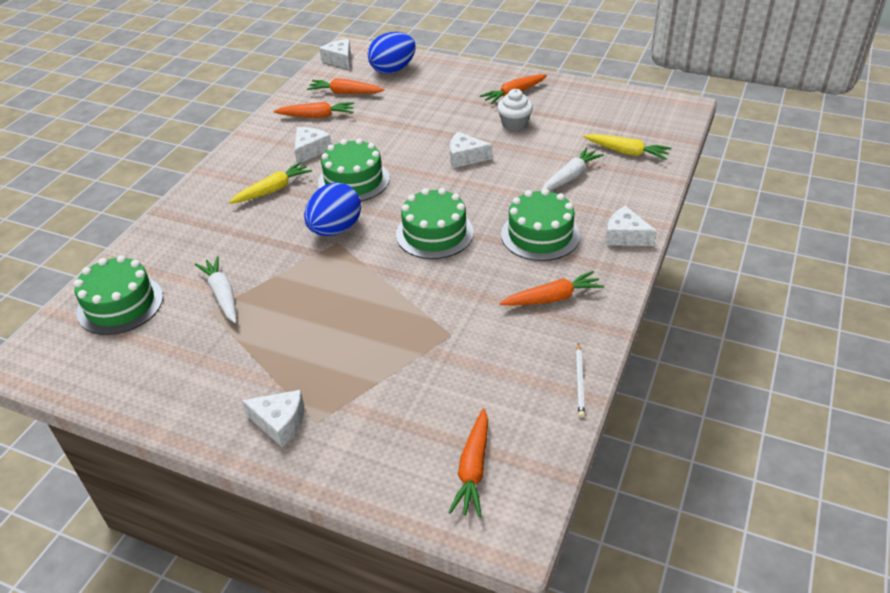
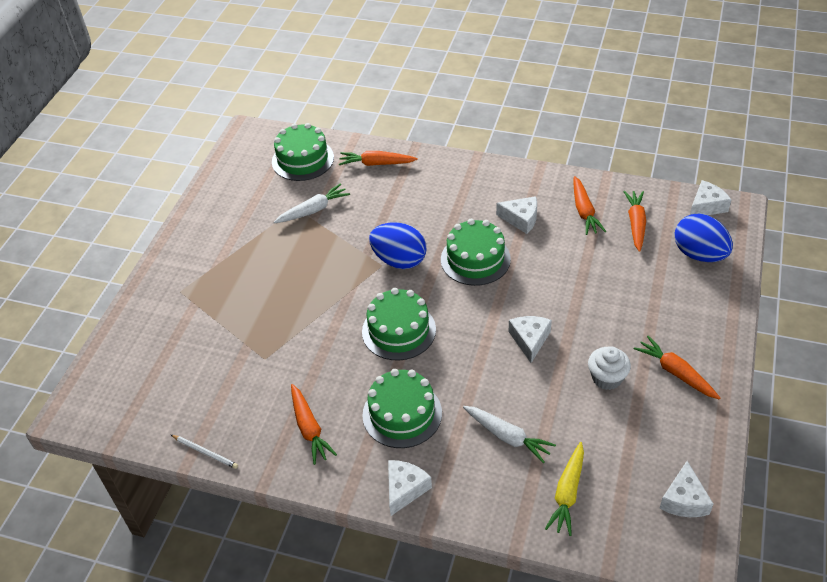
camera: 85 degrees right, 5 degrees up
(272, 190) = (453, 207): yellow carrot -> none
(280, 422) = (181, 272): white cheese -> white cheese (684, 500)
(473, 468) = (126, 387): orange carrot -> orange carrot (376, 164)
(579, 381) = (205, 452): white pencil -> white pencil turned 150 degrees counterclockwise

